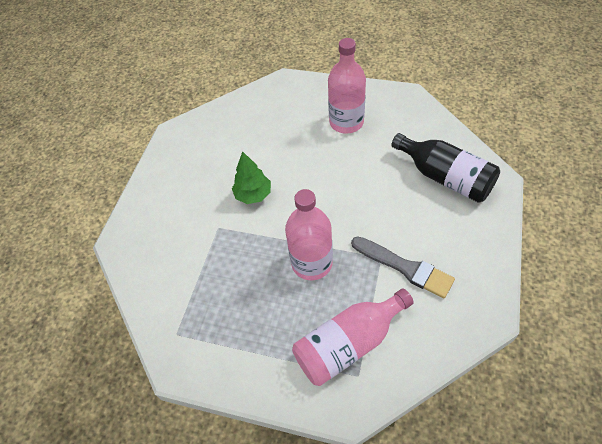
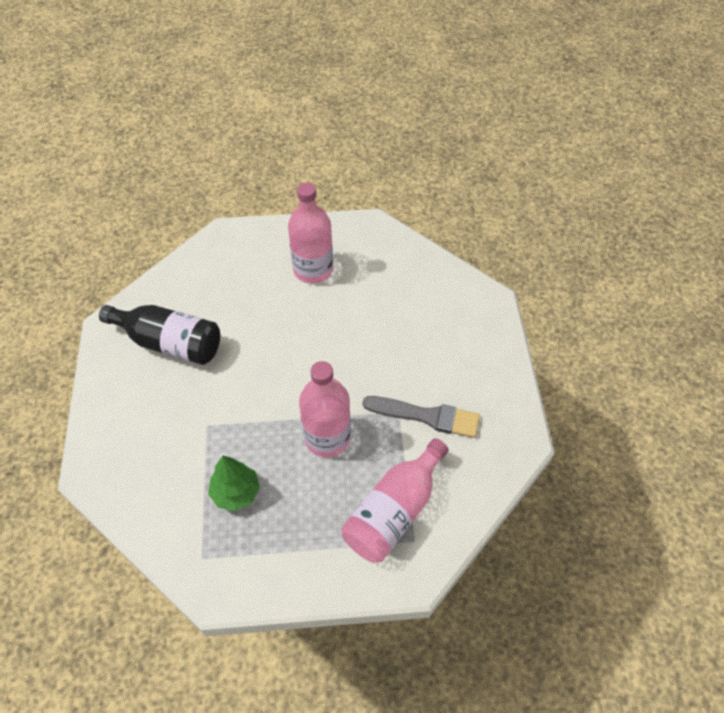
camera: 25 degrees left, 0 degrees up
(253, 195) = (234, 378): green tree -> green tree (236, 492)
(445, 177) = (438, 309): black bottle -> black bottle (169, 343)

